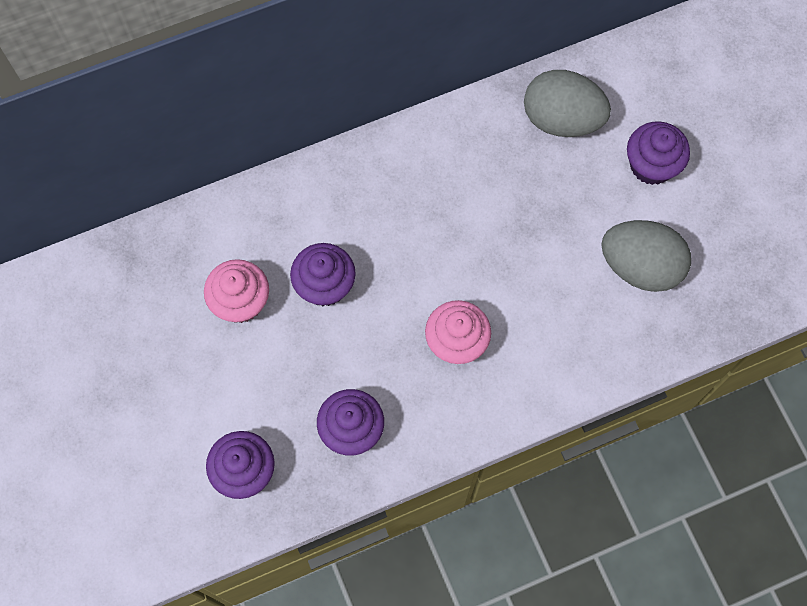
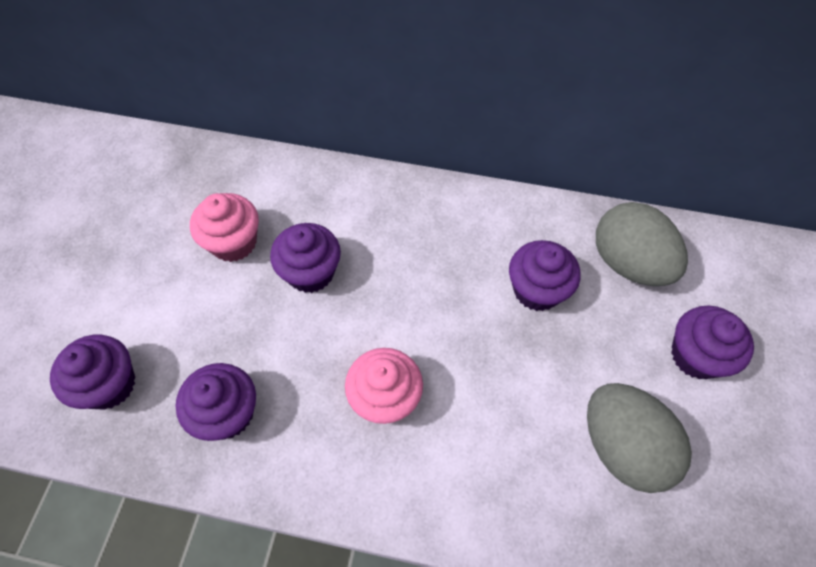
camera: 35 degrees right, 10 degrees down
(508, 186) = (537, 290): none -> purple cupcake

